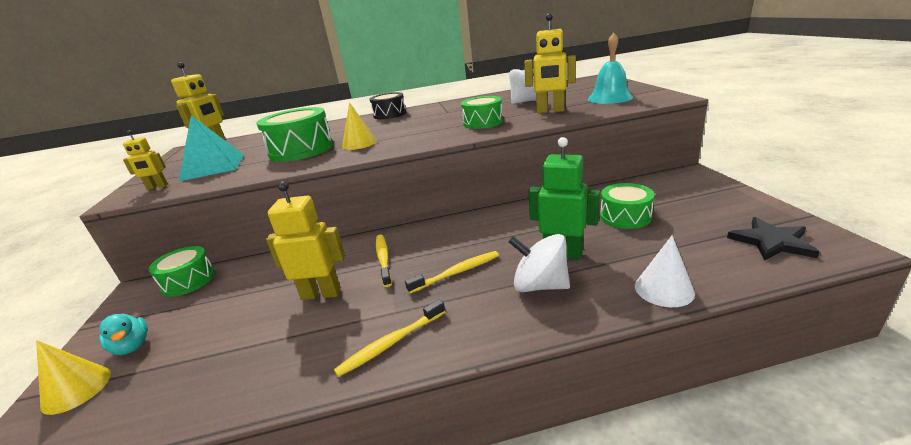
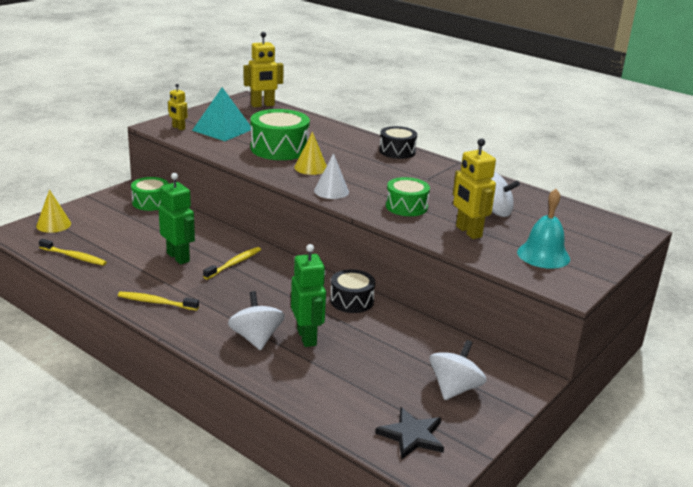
camera: 45 degrees right, 0 degrees up
(132, 346) = (89, 221): turquoise duck -> none
(321, 293) = (178, 257): yellow robot -> green robot
(457, 272) = (243, 300): yellow toothbrush -> yellow toothbrush (74, 257)
(519, 214) = (351, 301): none -> black drum
(625, 216) = (395, 355): green drum -> none
(664, 289) = (294, 391): white cone -> white cone (331, 191)
(694, 204) = (454, 388): none -> white spinning top

